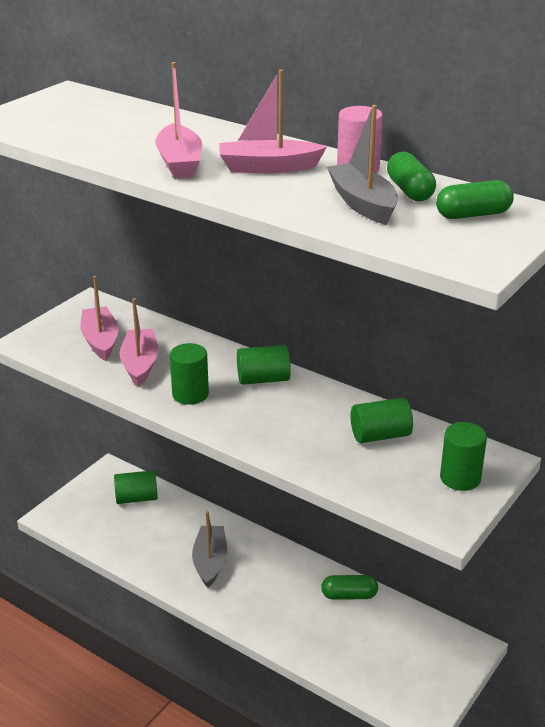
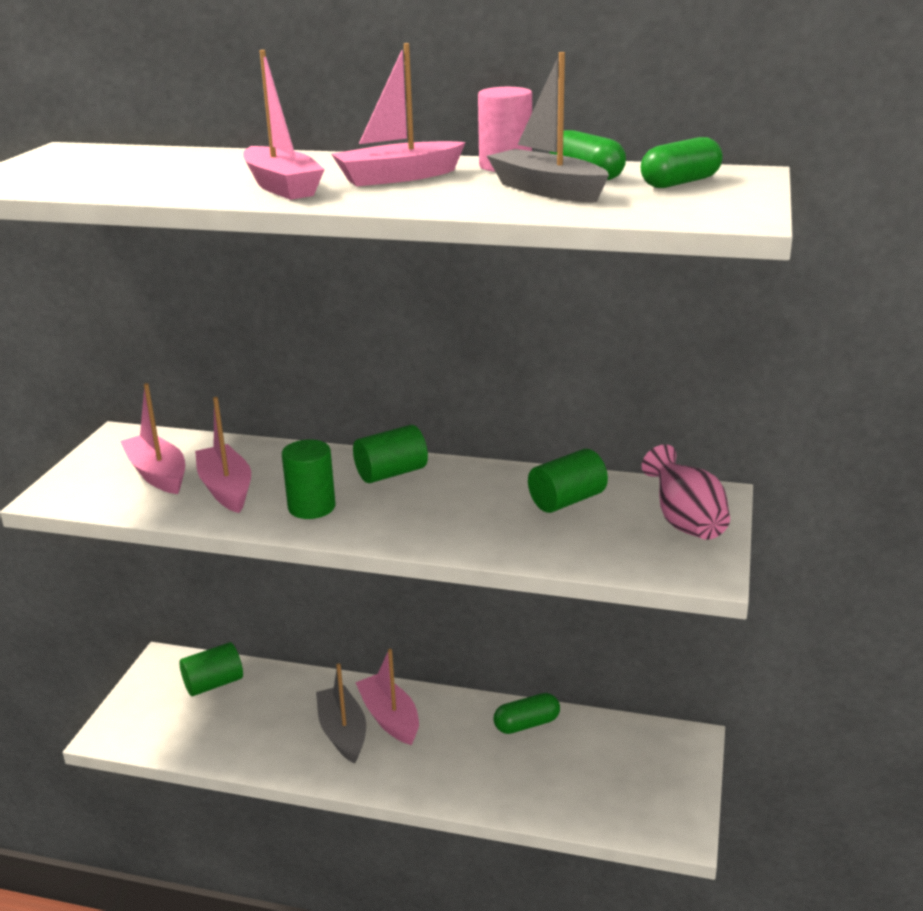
camera: 20 degrees left, 5 degrees down
(249, 560) = (390, 718): none -> pink boat
(460, 478) = (685, 522): green cylinder -> pink vase

